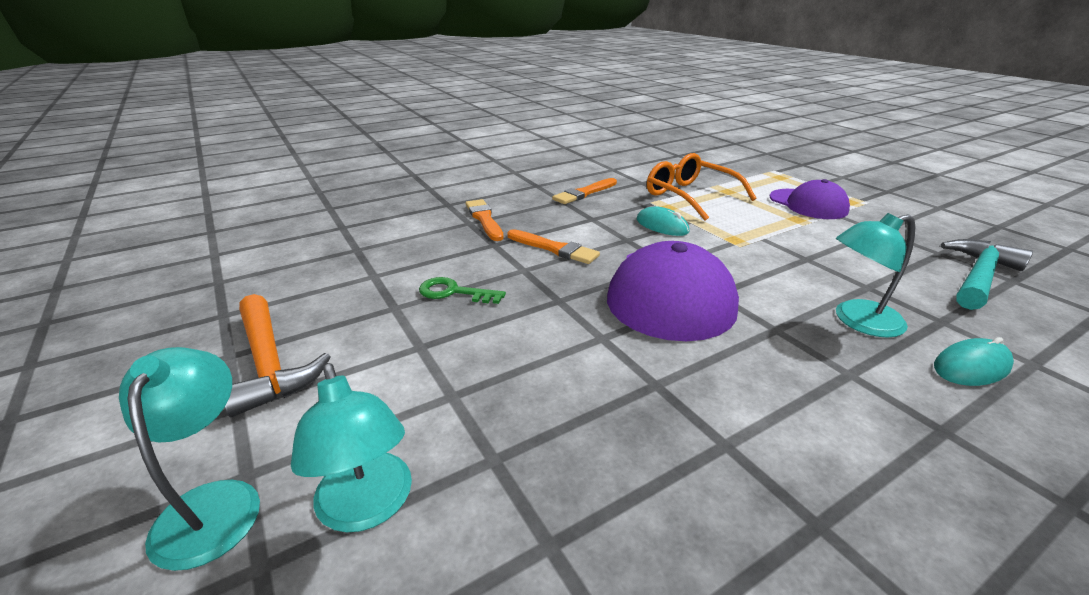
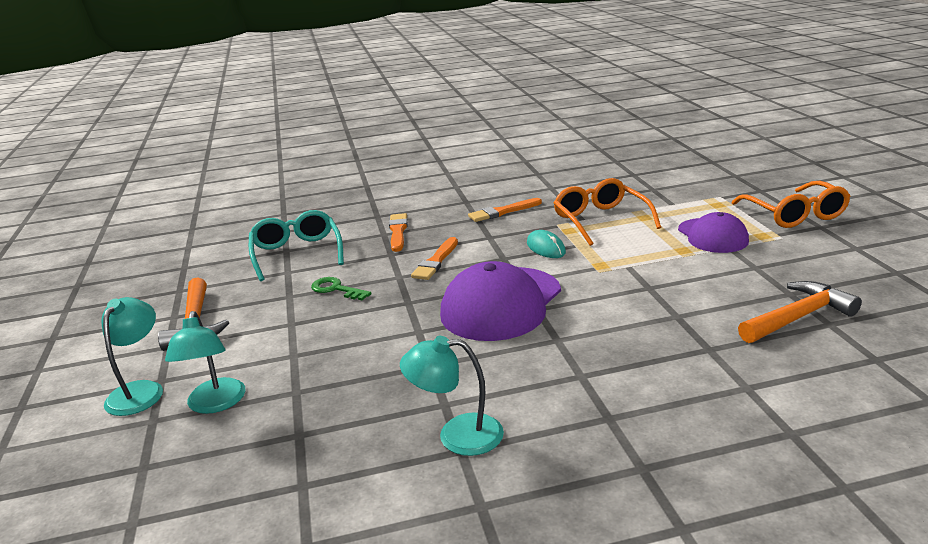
camera: 20 degrees right, 5 degrees down
(373, 252) = (297, 253): none -> turquoise glasses
(554, 248) = (436, 261): orange brush -> orange brush turned 60 degrees clockwise
(854, 182) = (794, 215): none -> orange glasses
(857, 321) = (632, 341): turquoise lamp -> turquoise lamp (457, 435)
(971, 366) = (687, 383): turquoise mouse -> none
(978, 277) = (798, 317): turquoise hammer -> orange hammer

